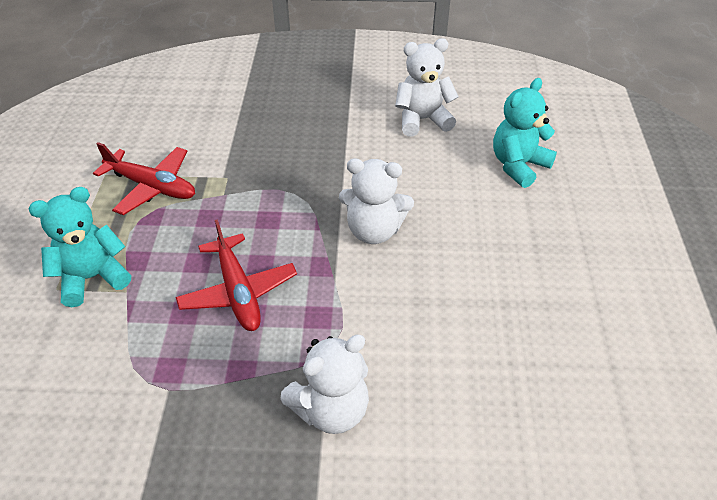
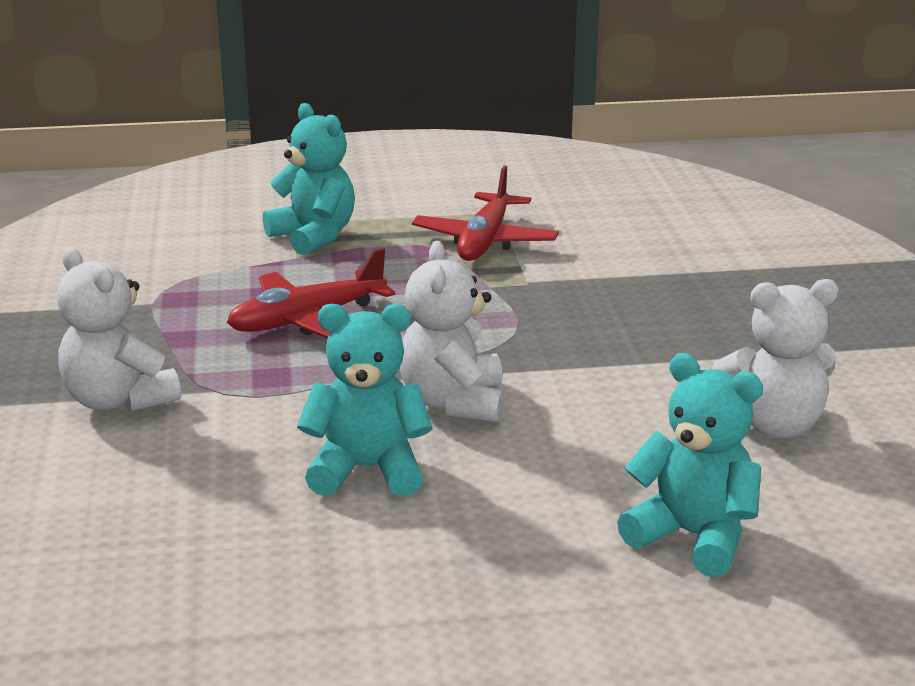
camera: 80 degrees right, 20 degrees down
(422, 120) = (773, 426): white teddy bear -> white teddy bear turned 105 degrees clockwise
(445, 277) = (367, 470): none -> turquoise teddy bear

